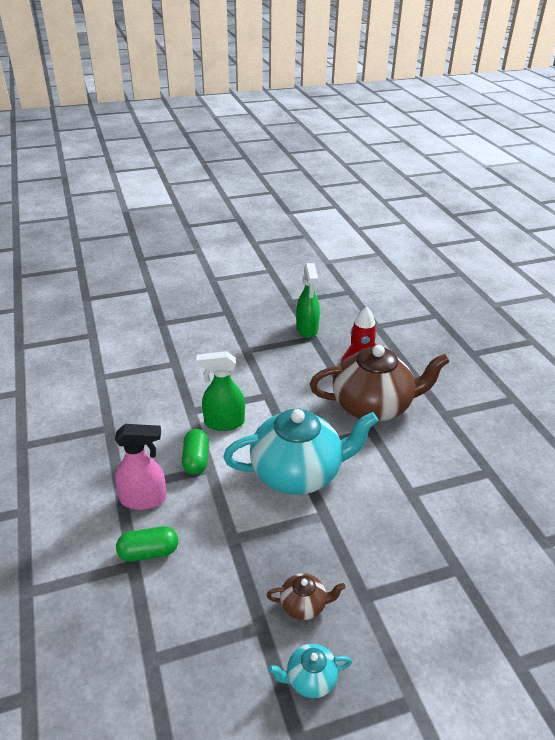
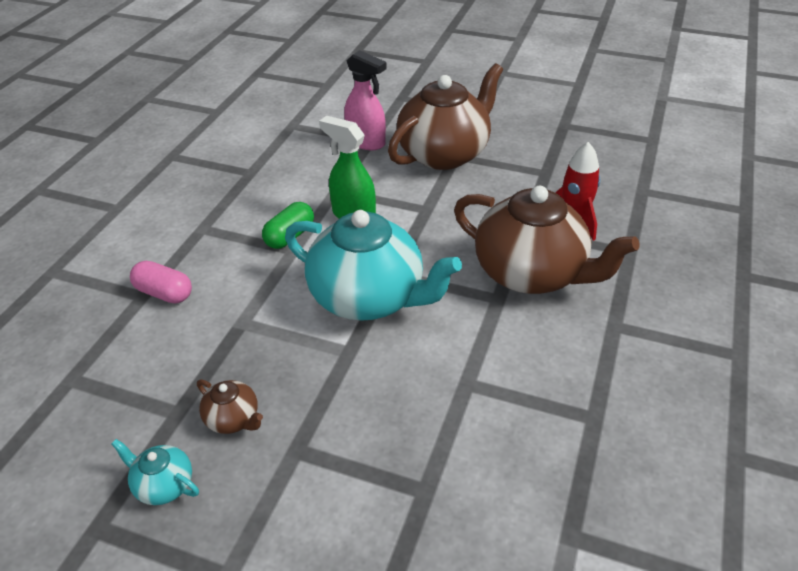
camera: 40 degrees right, 5 degrees up
(144, 499) = (210, 247): pink spray bottle -> pink spray bottle (366, 142)
(149, 552) = (164, 293): green capsule -> pink capsule
(237, 352) = (444, 154): none -> brown teapot
(307, 329) = (548, 161): green spray bottle -> none

